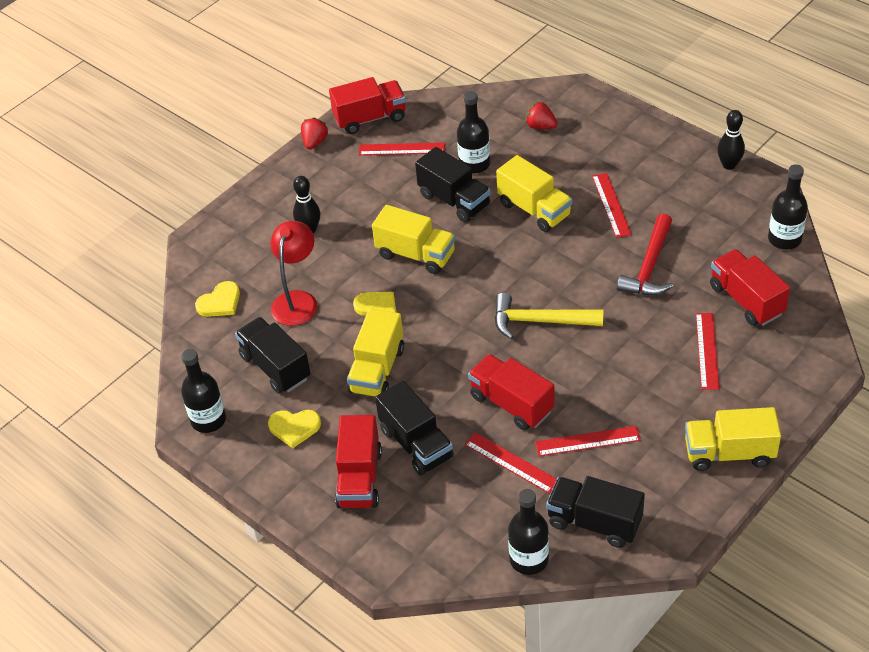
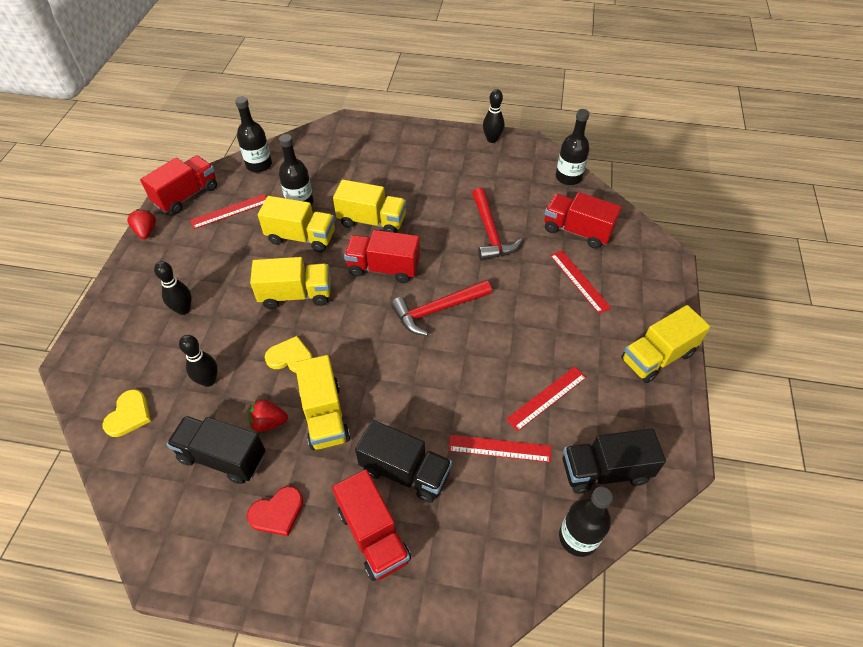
camera: 35 degrees left, 5 degrees up
(208, 420) = (180, 548): black bottle -> black bottle (259, 165)
(294, 428) = (277, 512): yellow heart -> red heart
(297, 300) = (208, 380): red lamp -> black bowling pin
(454, 200) = (301, 237): black truck -> yellow truck
(511, 403) = (463, 393): red truck -> red truck (383, 268)
(539, 321) = (437, 310): yellow hammer -> red hammer
(540, 126) = (334, 157): red strawberry -> red strawberry (269, 422)
(611, 205) = (429, 196): red ruler -> none

